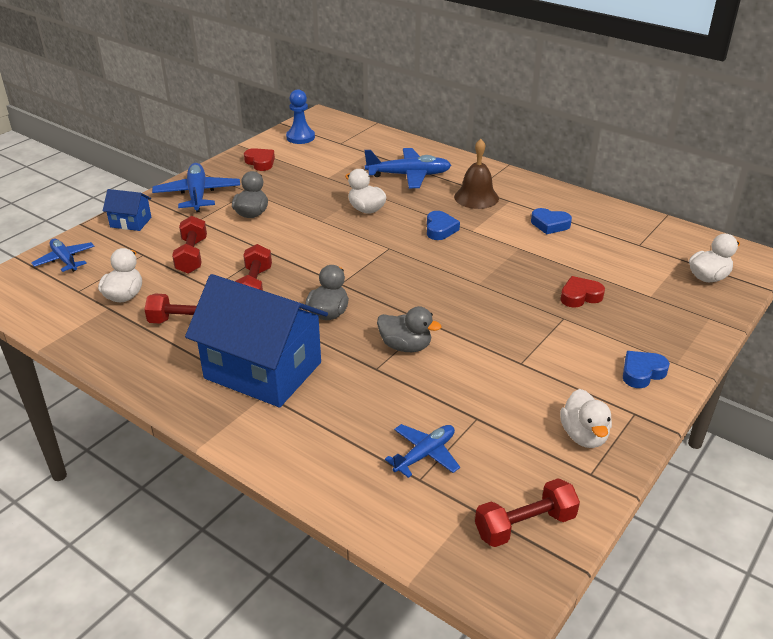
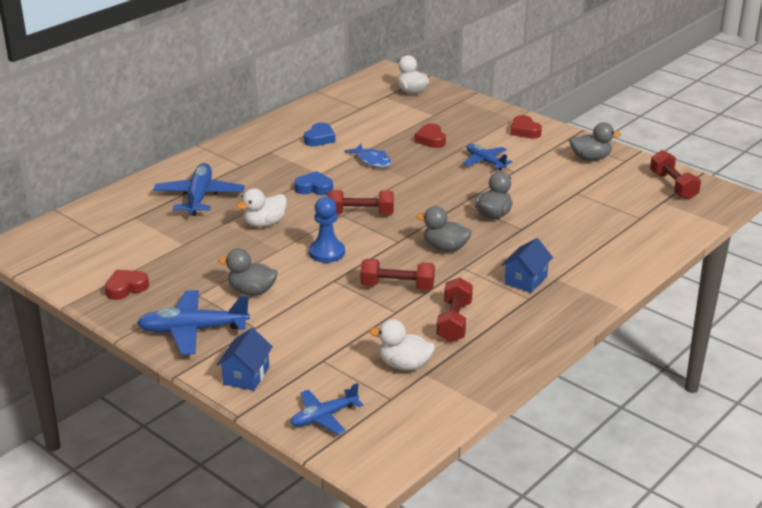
camera: 85 degrees left, 5 degrees down
(192, 256) = (333, 326): red dumbbell -> red dumbbell (361, 214)
(263, 370) = (525, 280): blue house -> blue house, size x0.45
(300, 137) = (69, 260): blue pawn -> blue pawn (327, 253)
(425, 454) = (616, 214): blue plane -> blue plane (485, 161)
(476, 197) = (259, 166): brown bell -> none
(511, 259) = (372, 161): none -> blue fish
(584, 436) = (590, 158): white duck -> grey duck
(642, 373) = (524, 131): blue heart -> red heart

